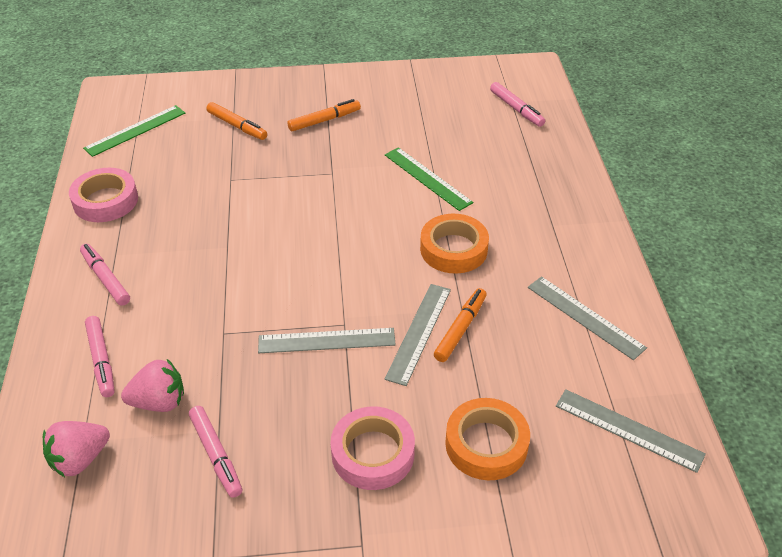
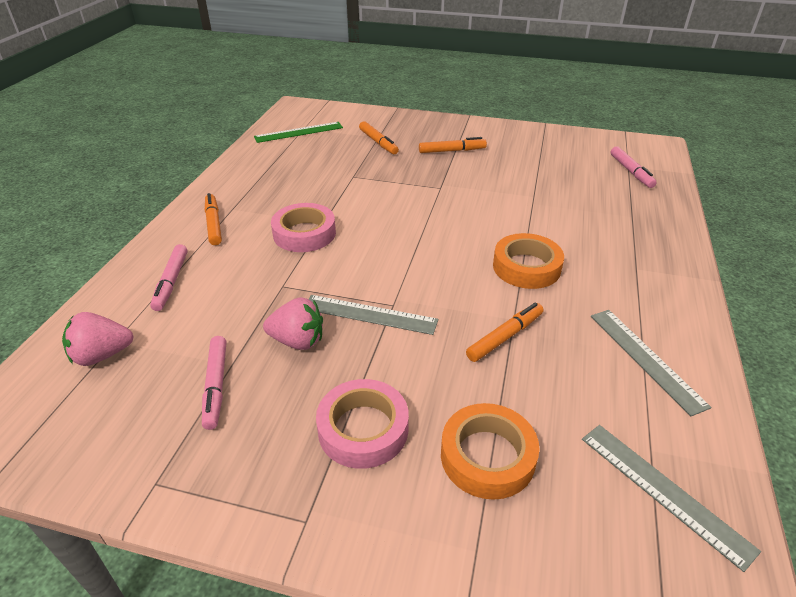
camera: 20 degrees right, 5 degrees down
(105, 201) = (248, 172): pink tape -> pink tape (304, 233)
(105, 279) = (214, 224): pink marker -> orange marker
(159, 402) = (196, 327): pink strawberry -> pink strawberry (297, 341)
(419, 333) = (461, 329): grey ruler -> none
(427, 178) = (525, 207): green ruler -> none

